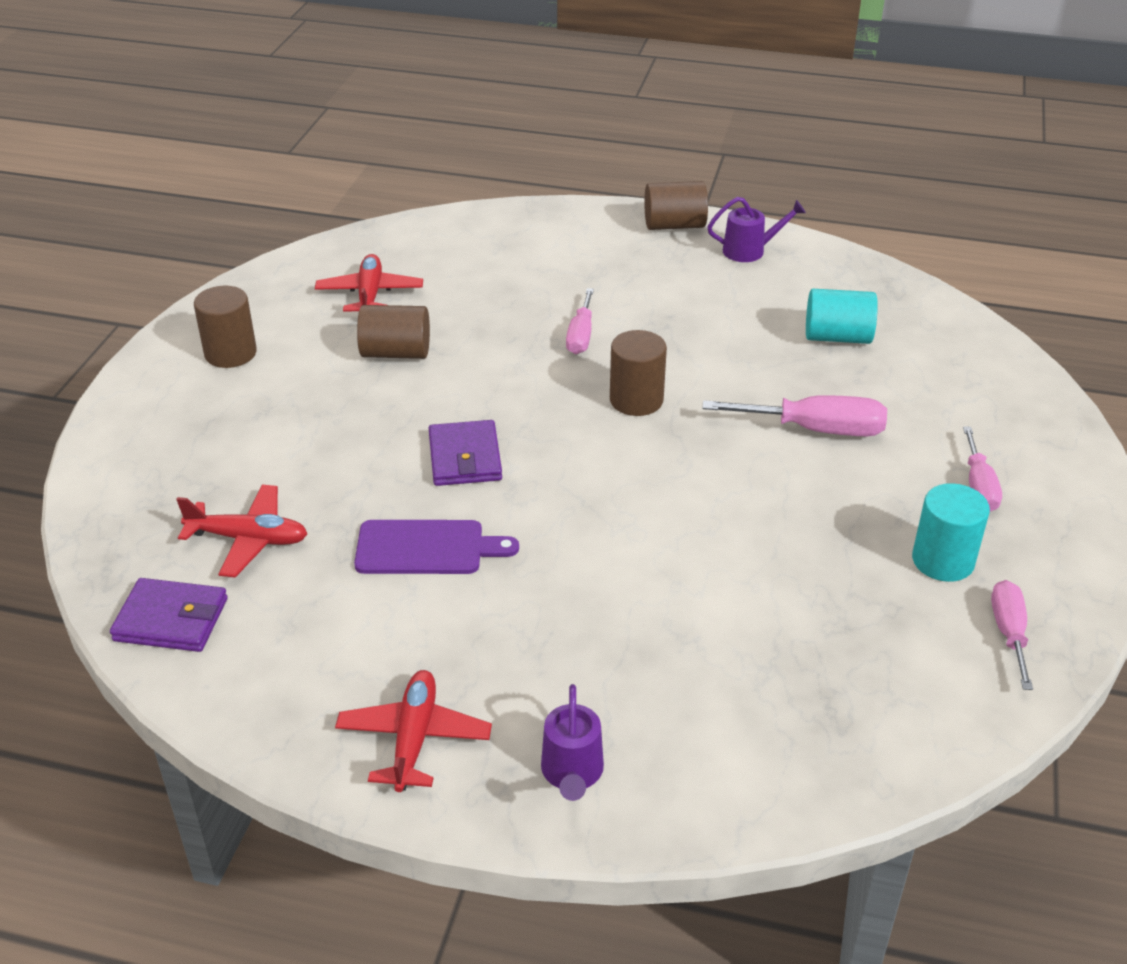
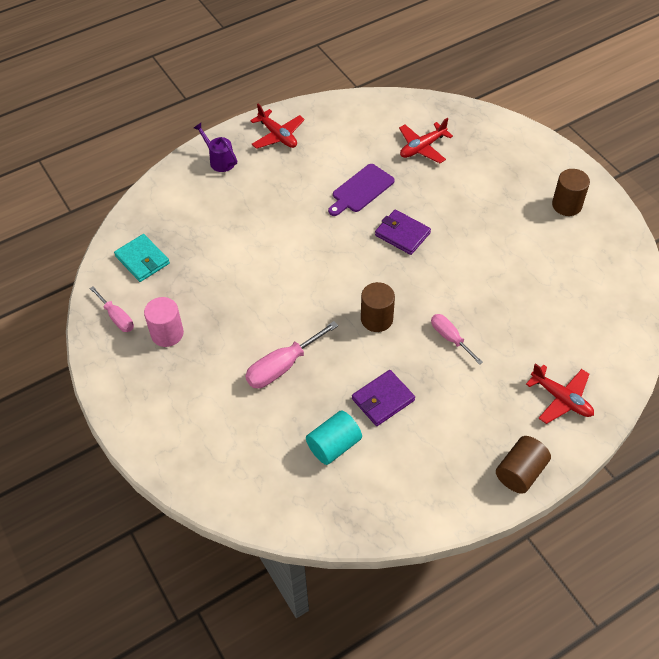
camera: 135 degrees right, 15 degrees up
(171, 619) = (400, 110): purple wallet -> purple wallet (383, 400)
(370, 295) = (574, 282): red plane -> red plane (561, 399)
(396, 353) = (508, 260): brown cylinder -> none
(750, 251) = (454, 485): purple watering can -> none
(892, 692) = (142, 260): none -> turquoise wallet
(943, 561) = (167, 333): turquoise cylinder -> pink cylinder
(978, 486) = (182, 390): pink screwdriver -> none

